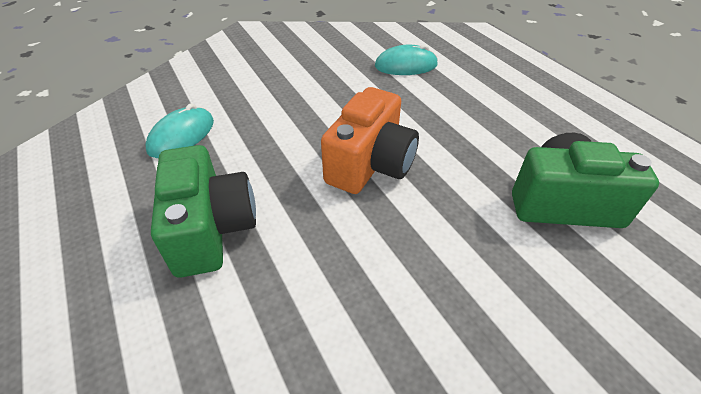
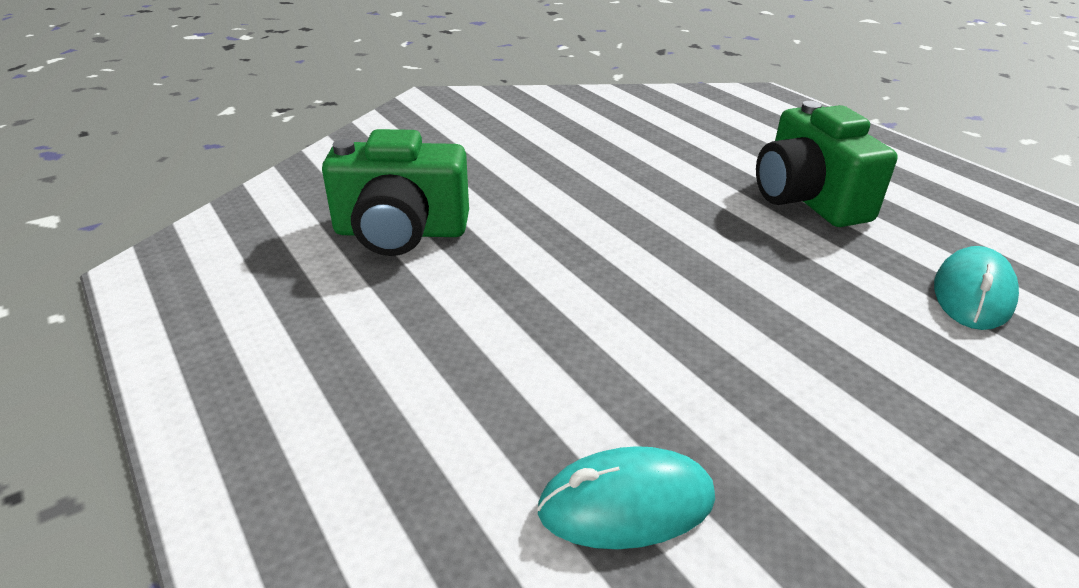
camera: 175 degrees right, 10 degrees down
(370, 165) = (653, 264): orange camera -> none

